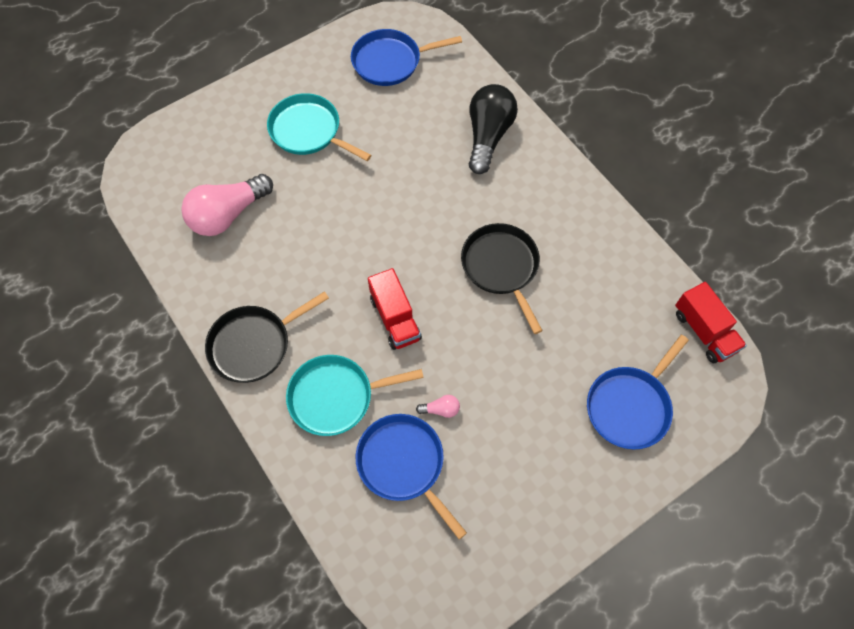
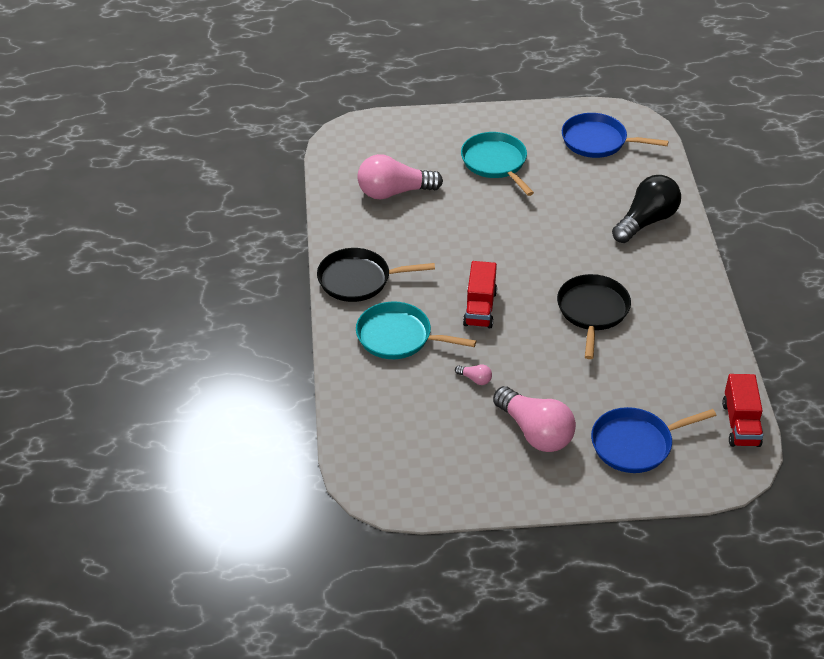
camera: 30 degrees right, 20 degrees down
(403, 464) = (421, 399): blue pan -> none
(534, 444) = (535, 432): none -> pink light bulb

